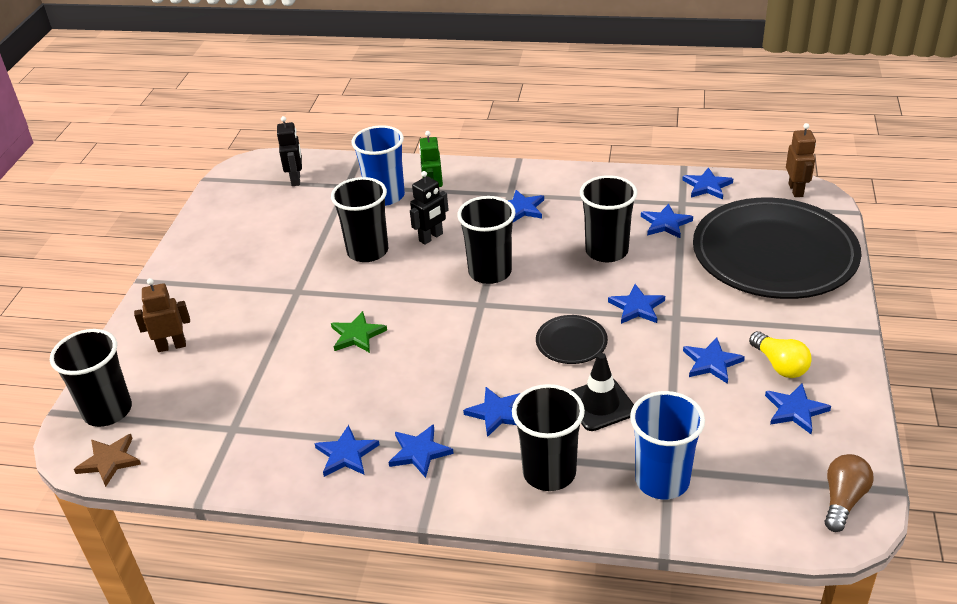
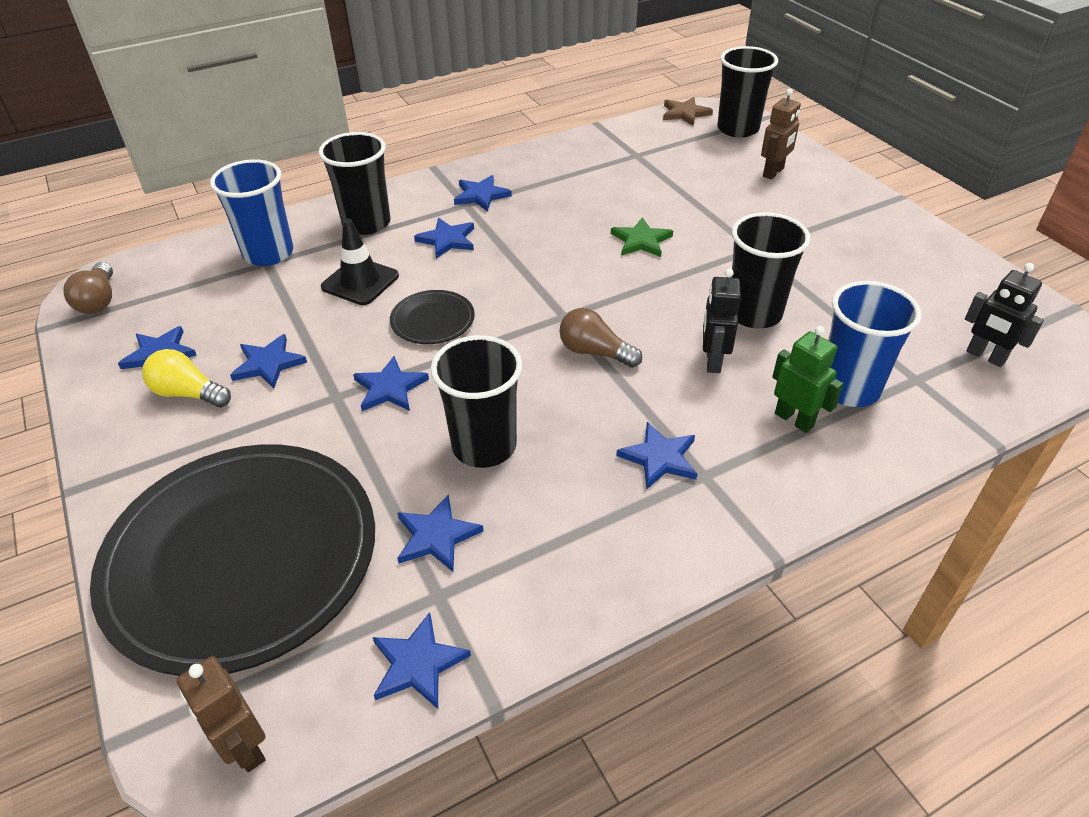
camera: 140 degrees right, 5 degrees up
(346, 454) = (533, 174): blue star -> none
(490, 272) = (594, 352): black cup -> brown light bulb

